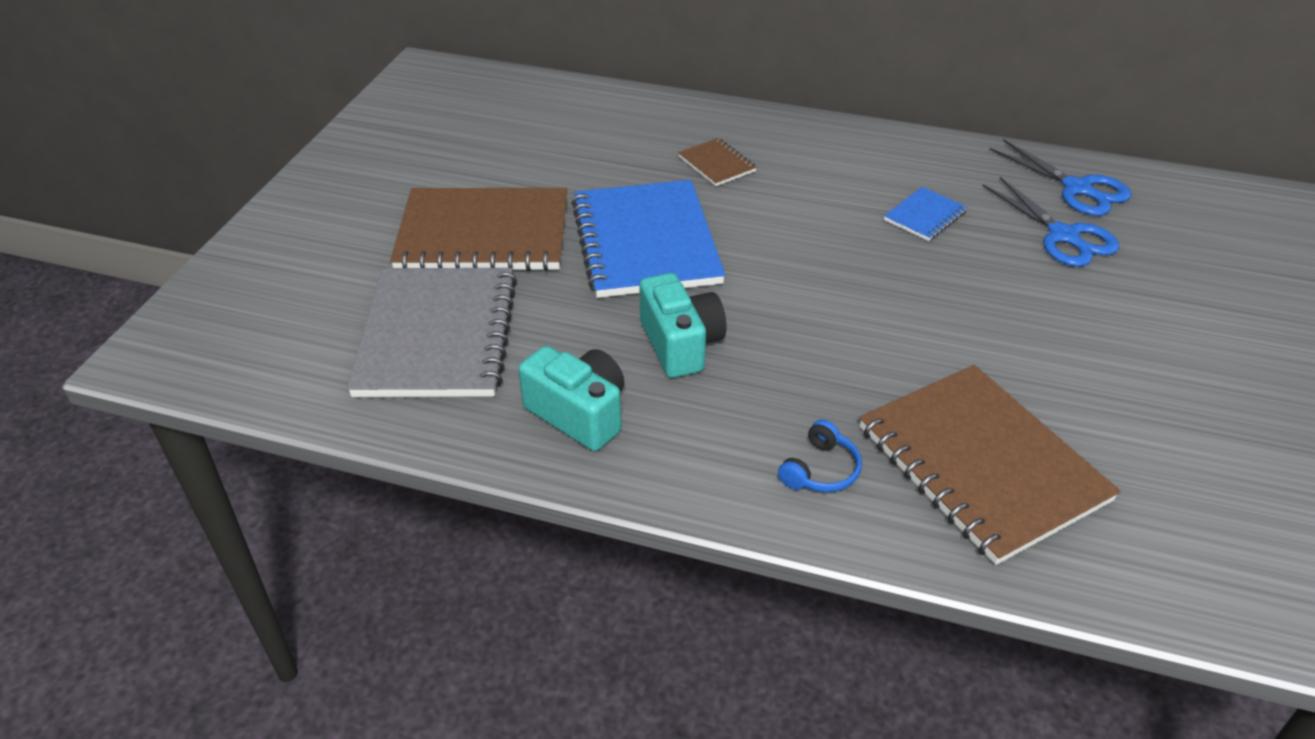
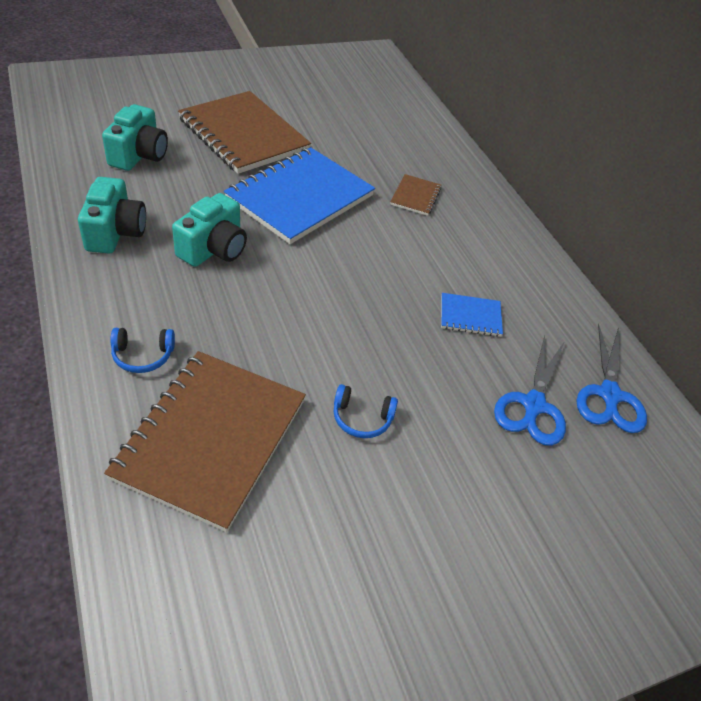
camera: 45 degrees right, 5 degrees up
(437, 335) = (139, 155): grey notebook -> turquoise camera
(1016, 347) = (362, 418): none -> blue headphones

